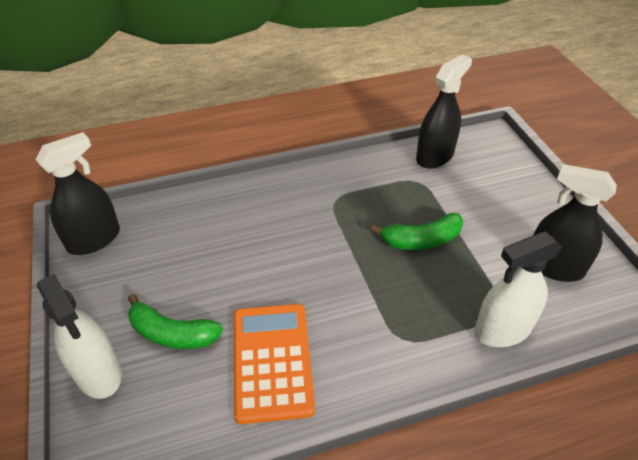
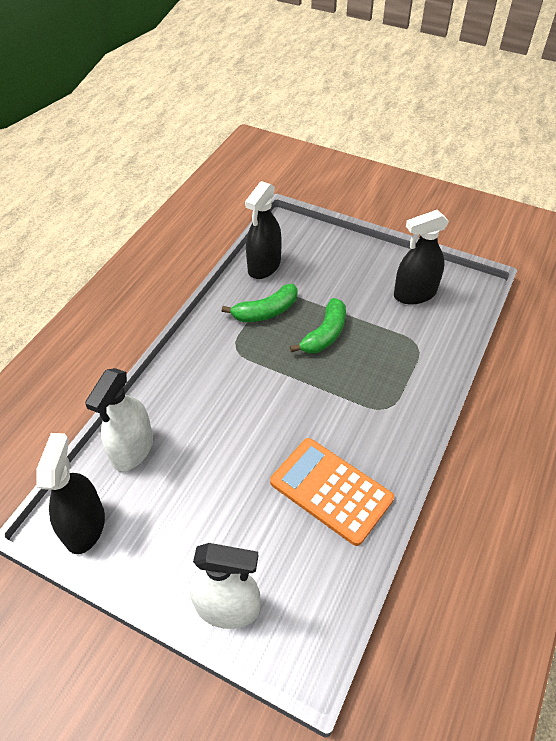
camera: 45 degrees left, 5 degrees up
(172, 333) = (244, 534): green banana -> green banana (266, 311)
(434, 156) = (264, 266): black spray bottle -> black spray bottle turned 150 degrees counterclockwise
(502, 329) = (430, 356): white spray bottle -> white spray bottle (132, 449)

